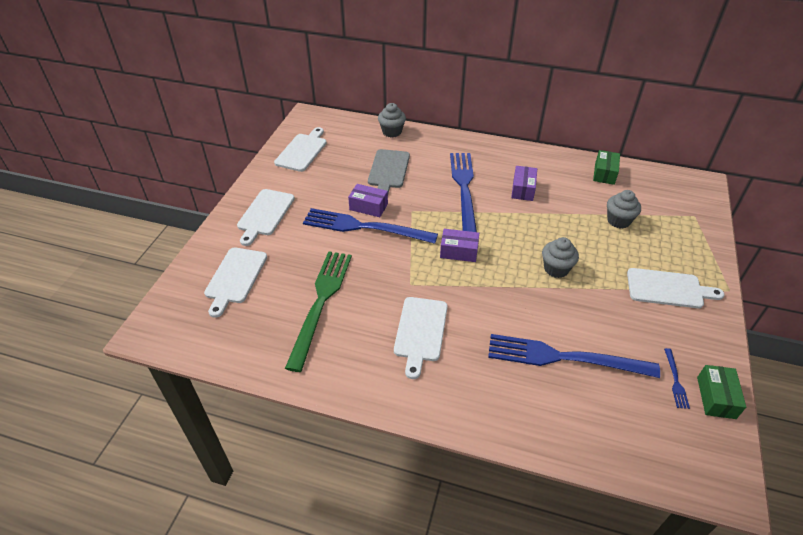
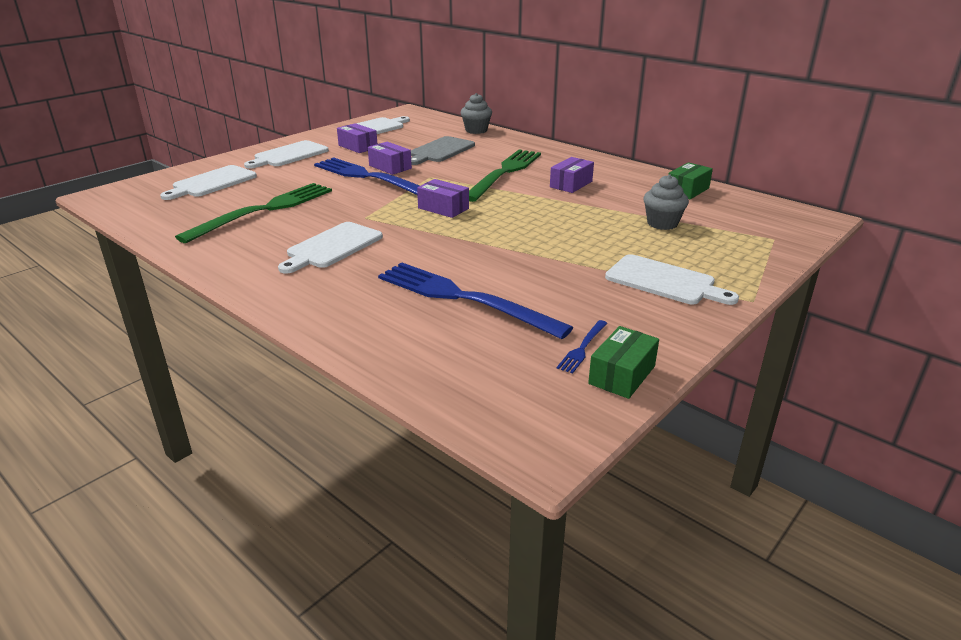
camera: 25 degrees right, 15 degrees down
(314, 184) = (358, 147): none -> purple box
(464, 189) = (504, 173): blue fork -> green fork
(556, 269) = (538, 239): grey cupcake -> none

